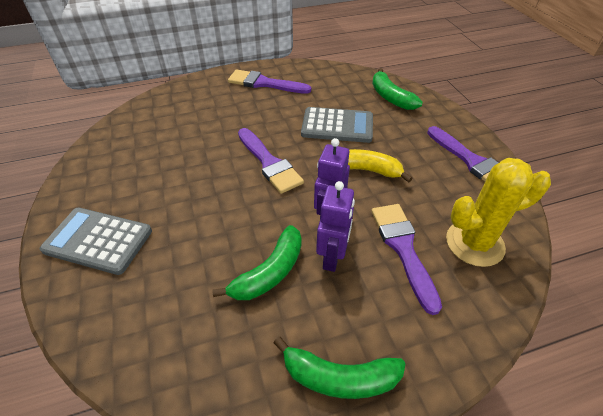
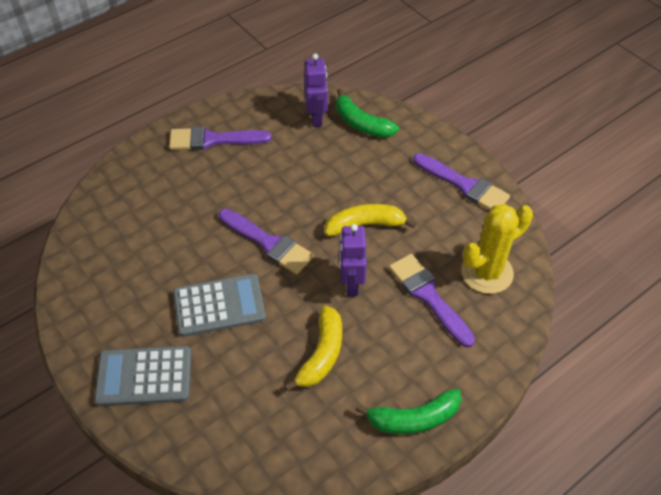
camera: 20 degrees left, 5 degrees up
(269, 272) = (322, 354): green banana -> yellow banana
(332, 257) = (370, 323): purple robot -> purple robot (316, 117)
(337, 126) = (319, 177): grey calculator -> grey calculator (219, 306)

